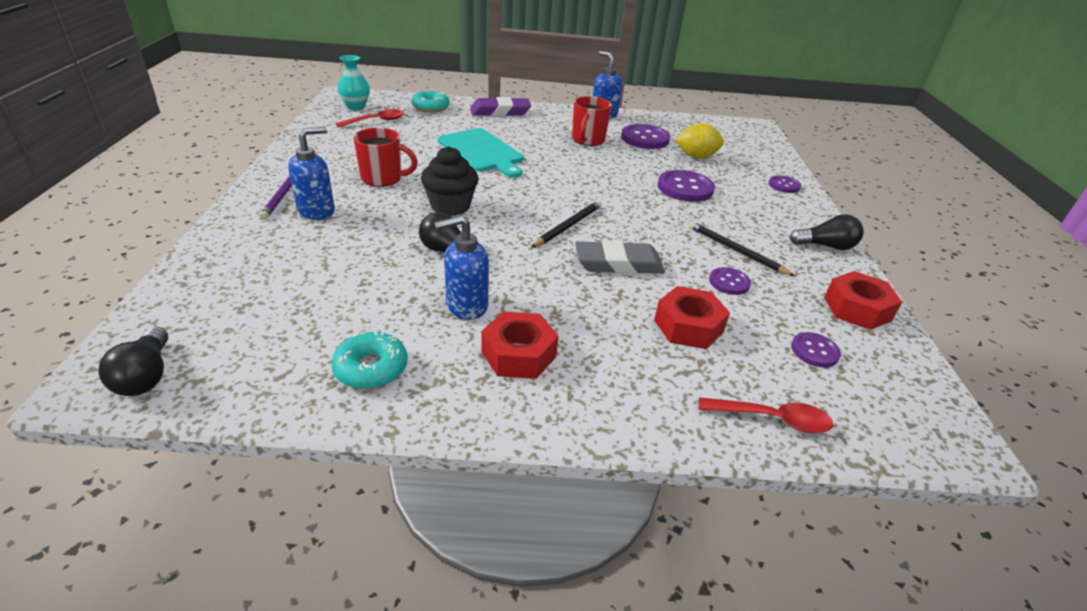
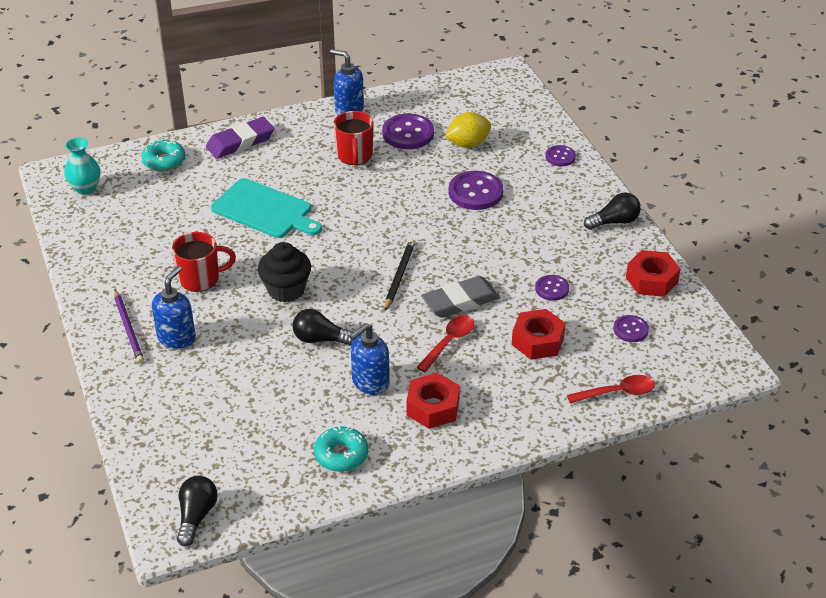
camera: 20 degrees left, 5 degrees up
(146, 376) = (196, 516): black light bulb -> black light bulb turned 135 degrees counterclockwise
(376, 121) = (126, 203): red spoon -> red spoon (449, 342)
(735, 250) = (545, 253): black pencil -> none

